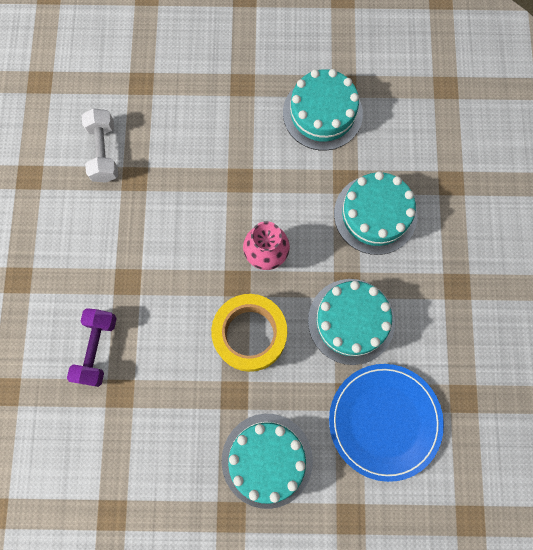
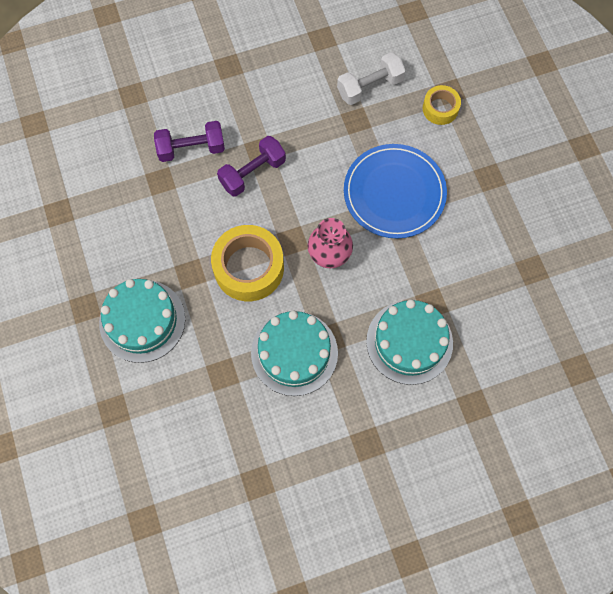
camera: 70 degrees right, 5 degrees down
(150, 296) = (252, 173): none -> purple dumbbell
(155, 99) = (440, 108): none -> yellow tape
(322, 113) = (493, 259): turquoise cake -> none
(384, 421) = (210, 413): blue plate -> blue plate (394, 193)

